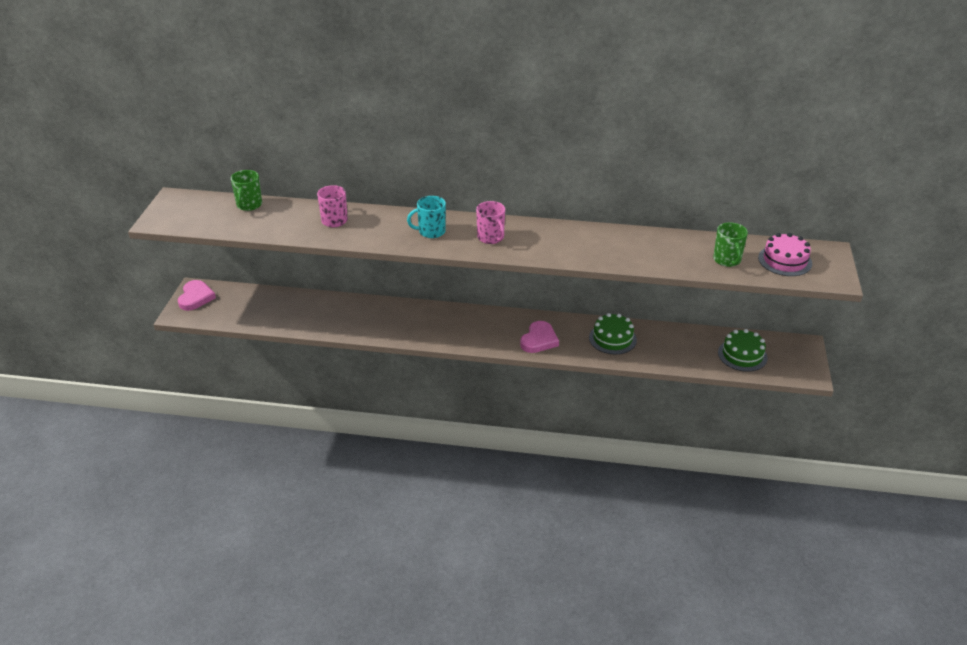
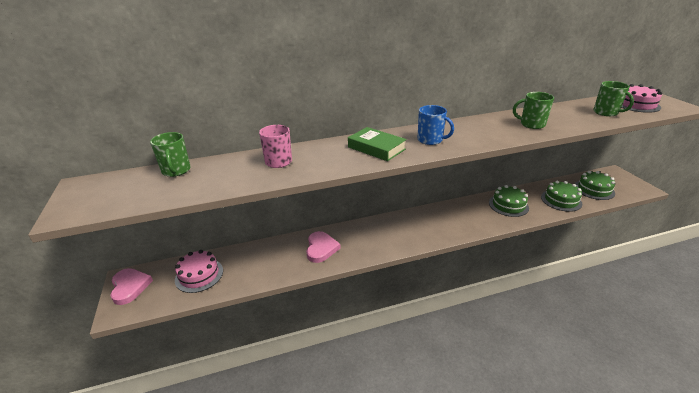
camera: 25 degrees left, 5 degrees down
(254, 306) = (199, 275): none -> pink cake
(431, 231) = (376, 148): turquoise mug -> green book
(491, 238) = (430, 140): pink mug -> blue mug
(539, 340) = (462, 223): pink heart -> pink heart (321, 248)
(618, 250) = (531, 124): none -> green mug
(682, 353) = (561, 200): none -> green cake

